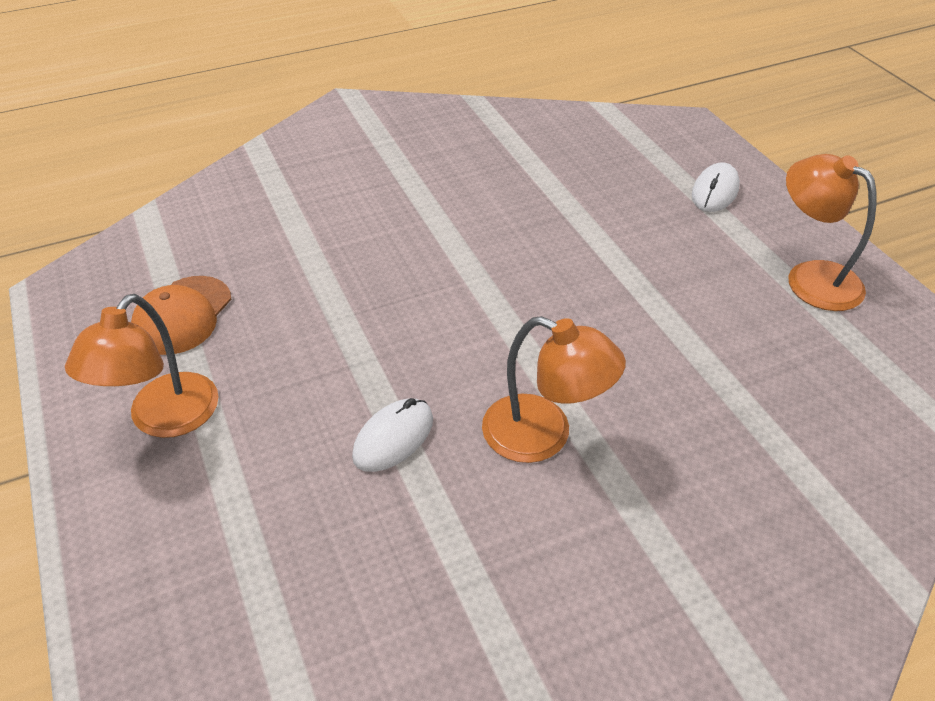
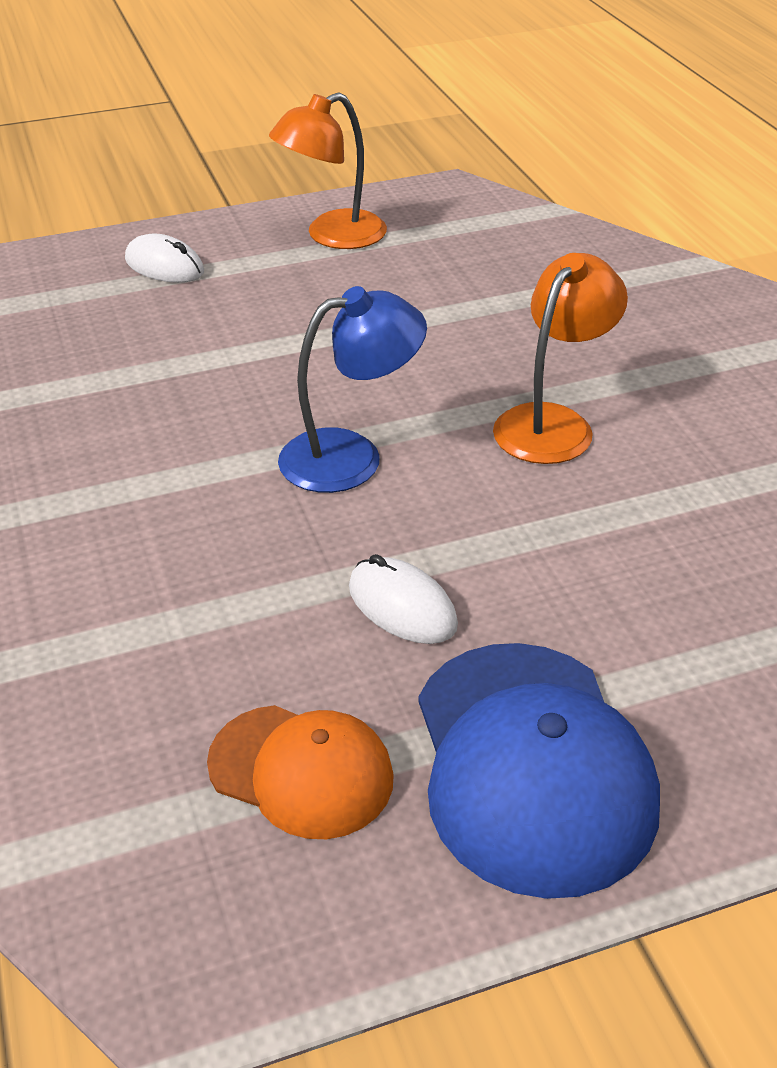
camera: 85 degrees left, 5 degrees down
(164, 419) = (532, 765): orange lamp -> blue cap
(393, 438) = (560, 533): white mouse -> white mouse (402, 606)
(480, 314) = (351, 456): none -> blue lamp

